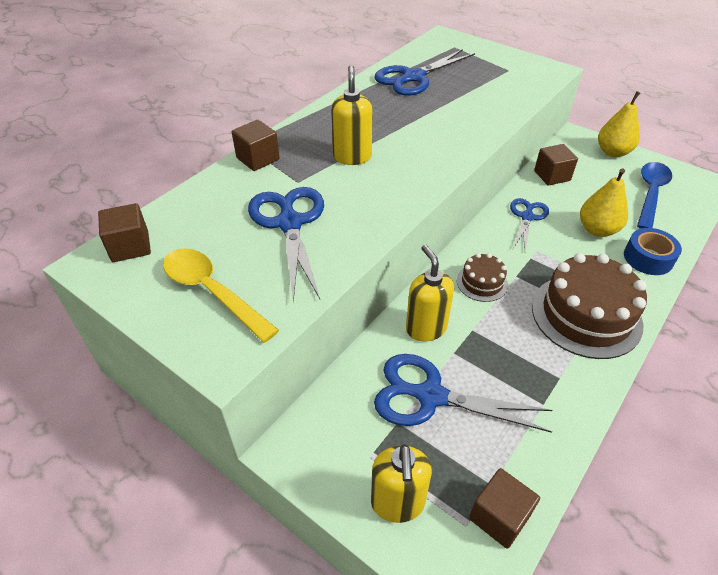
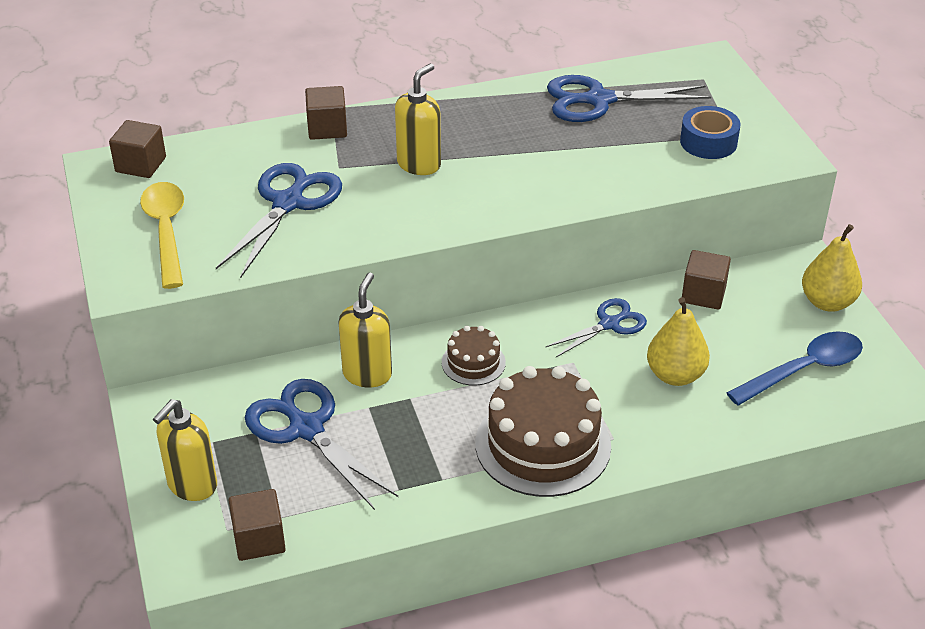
camera: 35 degrees right, 5 degrees down
(648, 258) = (693, 430): blue tape -> blue tape (708, 142)

